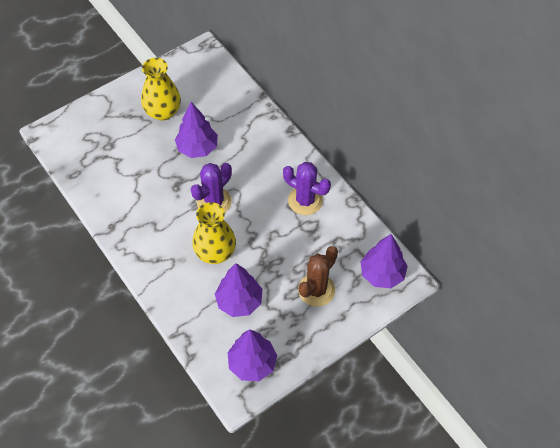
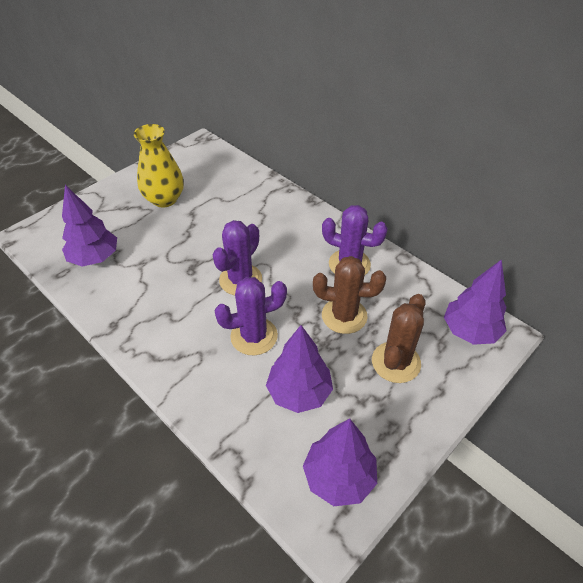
camera: 10 degrees left, 10 degrees down
(197, 148) = (210, 228): purple tree -> purple tree (95, 258)
(215, 252) = (254, 336): yellow vase -> purple cactus
(288, 246) = (344, 316): none -> brown cactus

